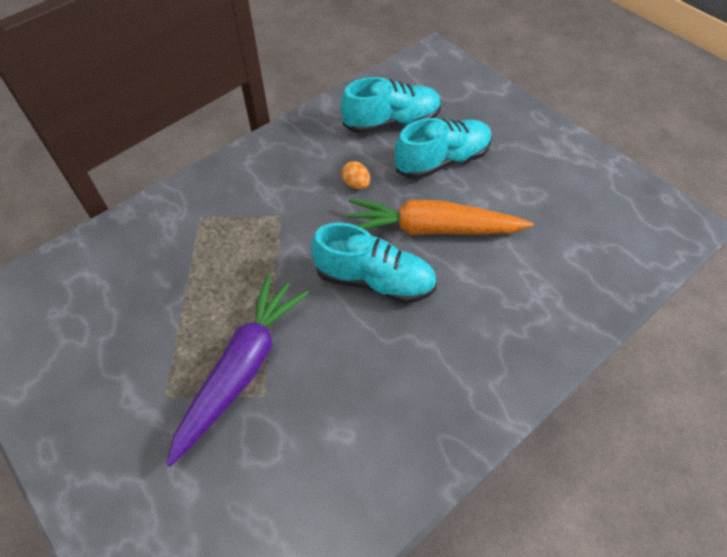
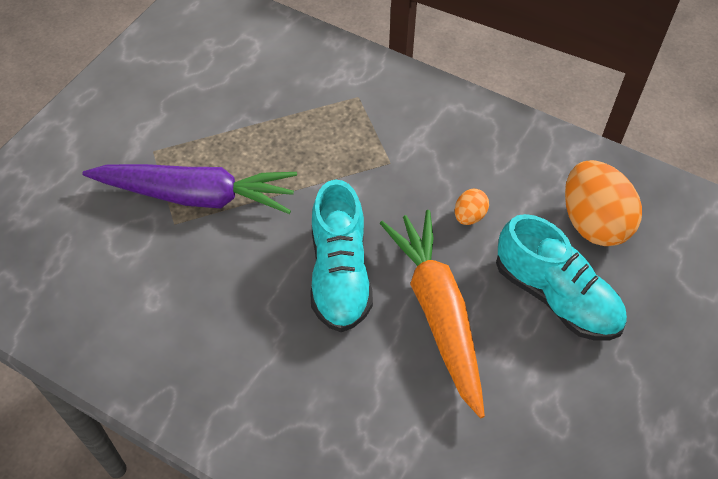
camera: 70 degrees right, 0 degrees up
(391, 122) = (593, 223): turquoise shoe -> orange egg

